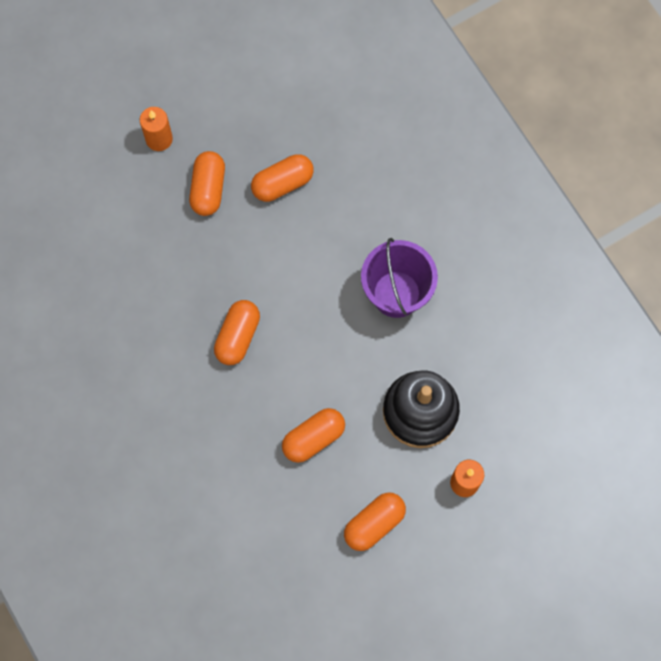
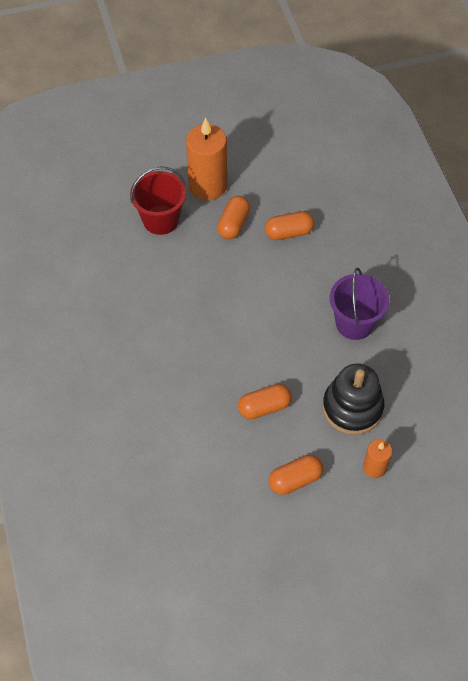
camera: 15 degrees right, 15 degrees down
(111, 206) = (160, 220): none -> red bucket
(159, 139) = (207, 186): orange candle -> orange candle, size x1.92
(238, 336) = (227, 324): orange capsule -> none

